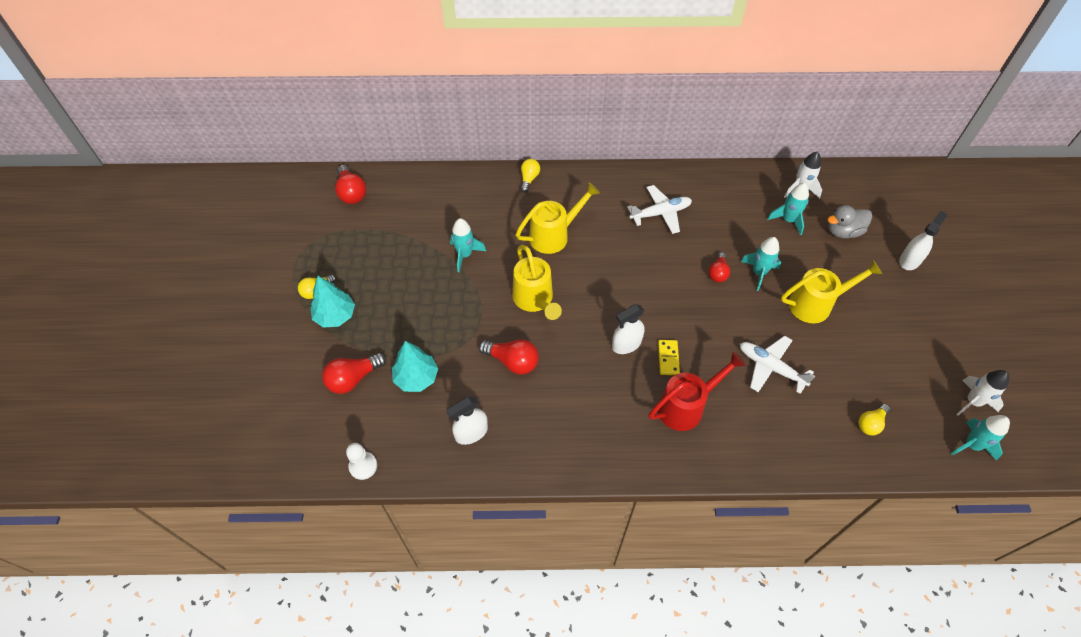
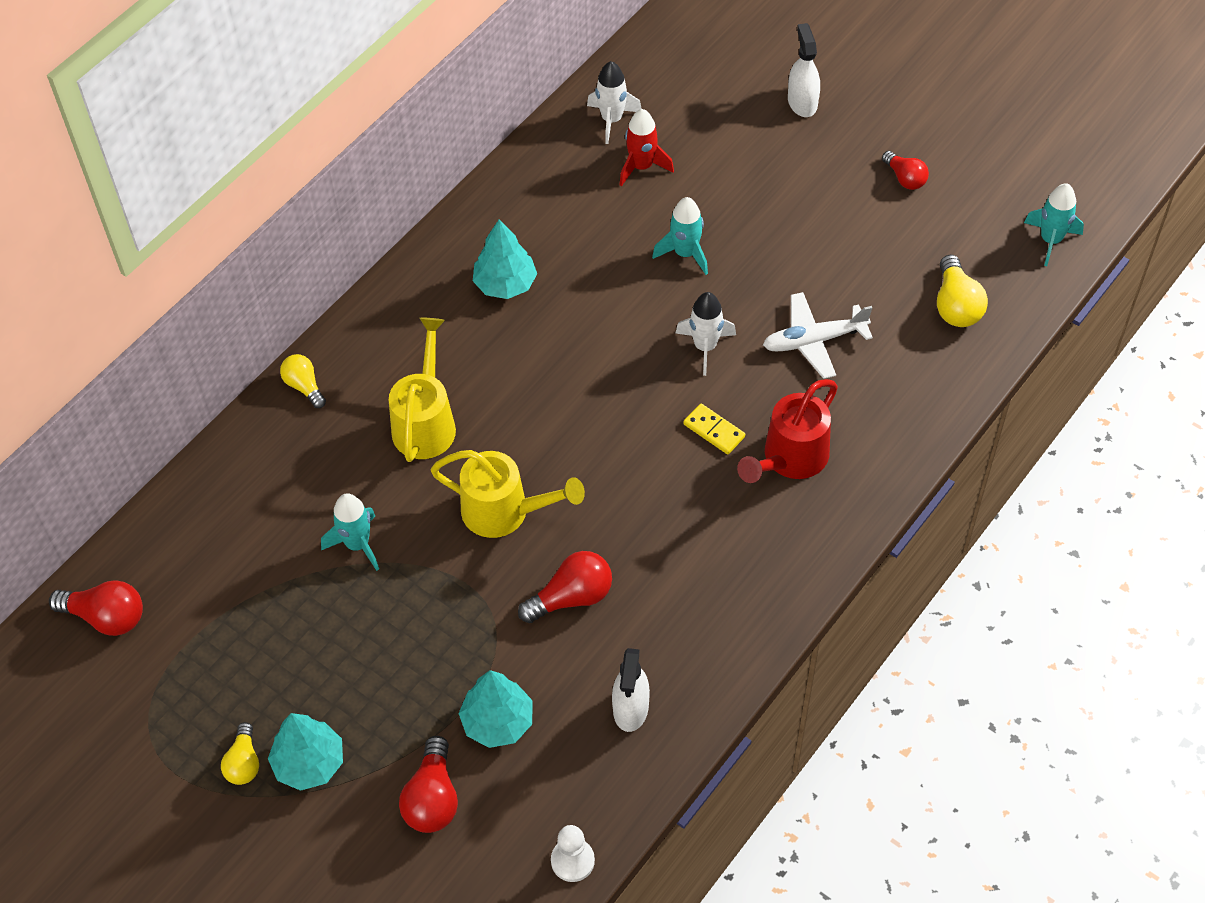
camera: 50 degrees left, 0 degrees up
(626, 344) = (657, 459): white spray bottle -> none
(660, 213) = (505, 284): white plane -> turquoise tree
(686, 406) = (790, 459): red watering can -> red watering can turned 150 degrees counterclockwise
(718, 273) = (647, 293): red light bulb -> red light bulb (905, 178)
(788, 220) = (641, 167): turquoise rocket -> red rocket
(816, 304) = (776, 233): yellow watering can -> none
(843, 231) = (708, 129): grey duck -> none
(870, 423) = (956, 305): yellow light bulb -> yellow light bulb, size x1.52
(972, 402) = (1008, 197): white rocket -> white rocket (705, 347)

